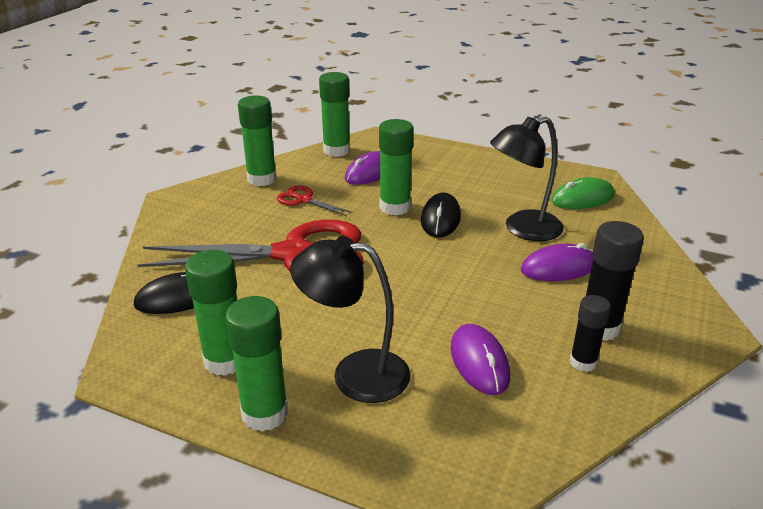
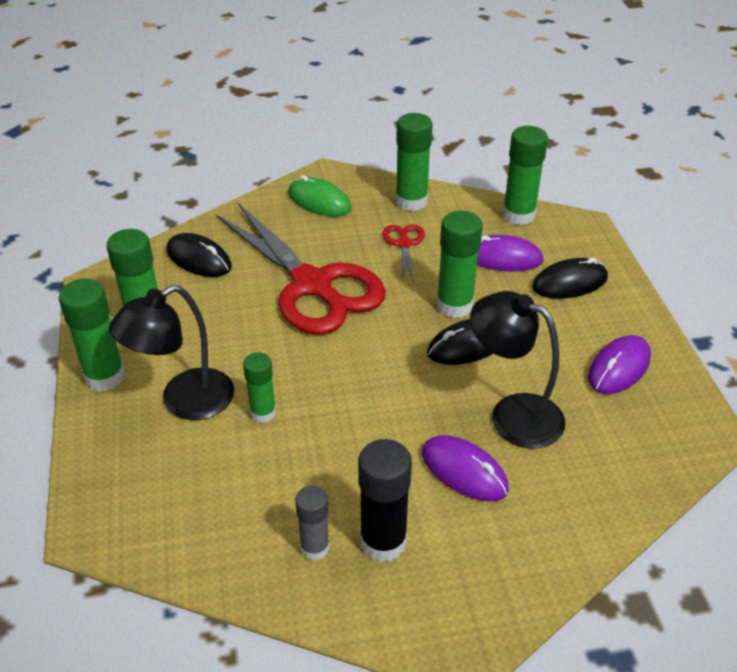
camera: 55 degrees right, 10 degrees up
(355, 373) = (184, 402): black lamp -> black lamp turned 105 degrees counterclockwise
(414, 334) = (263, 413): none -> green glue stick
(424, 162) = (569, 283): none -> black mouse
(479, 362) = (257, 472): purple mouse -> purple mouse (618, 368)
(582, 198) = (638, 439): green mouse -> green mouse (319, 201)
(583, 362) = (315, 547): black glue stick -> grey glue stick

